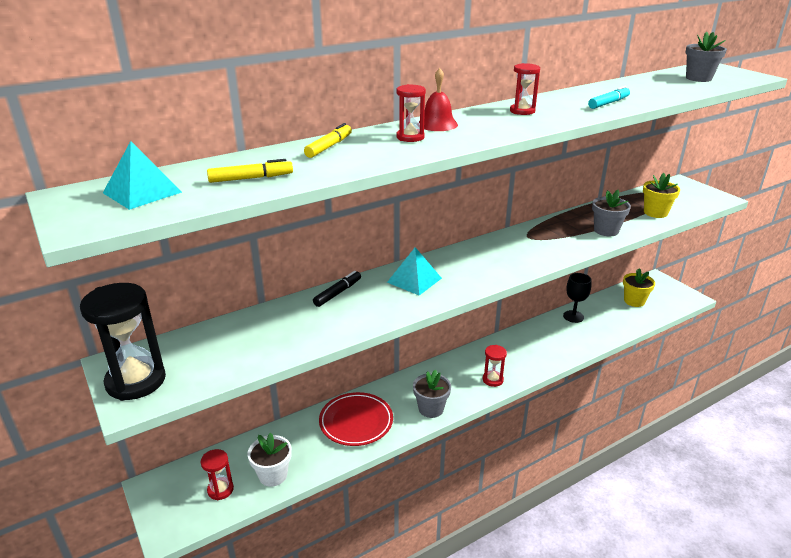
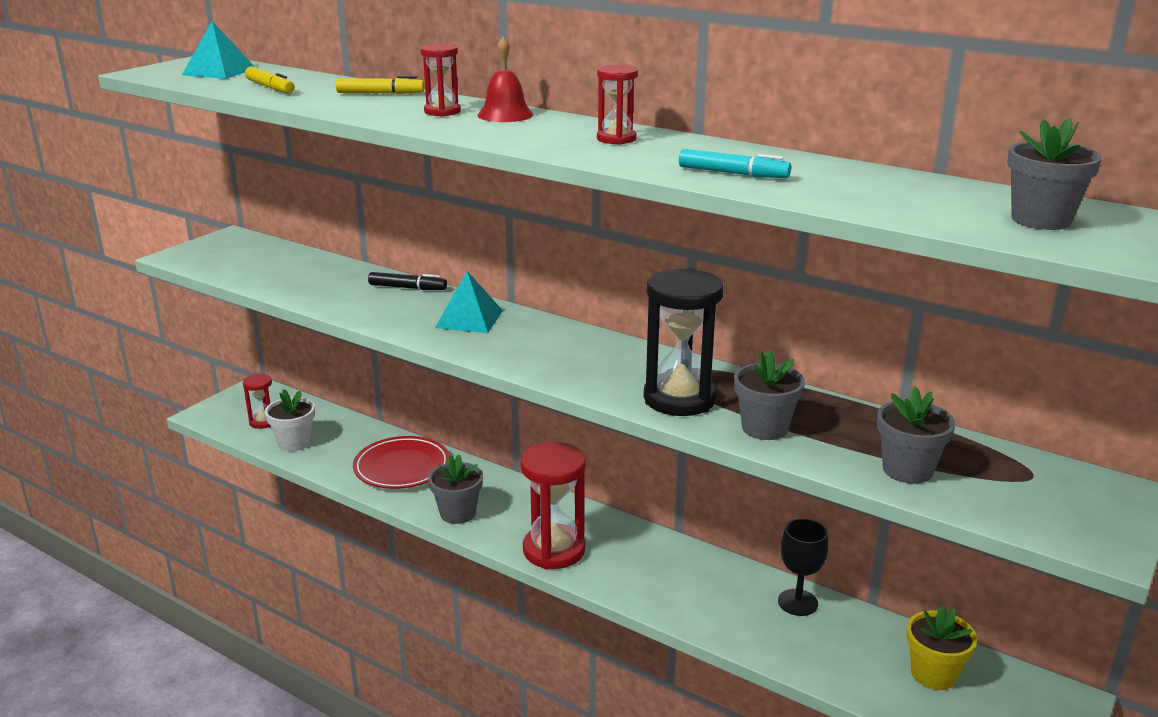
camera: 65 degrees right, 5 degrees down
(136, 381) = (207, 249): black hourglass -> black hourglass (679, 399)
(492, 380) = (554, 550): red hourglass -> red hourglass, size x1.88
(655, 213) = (907, 470): yellow flower pot -> grey flower pot

